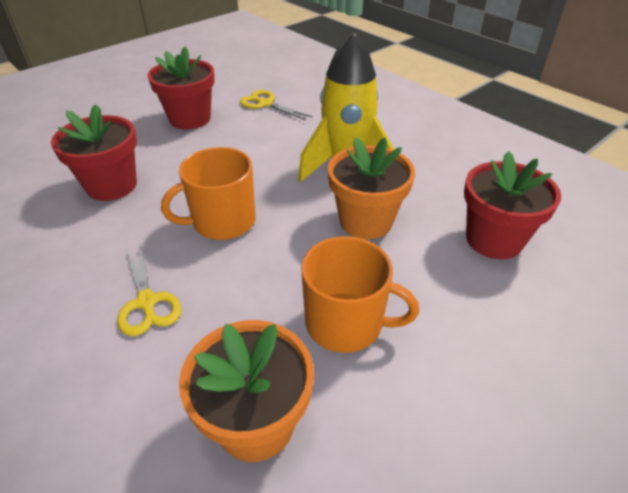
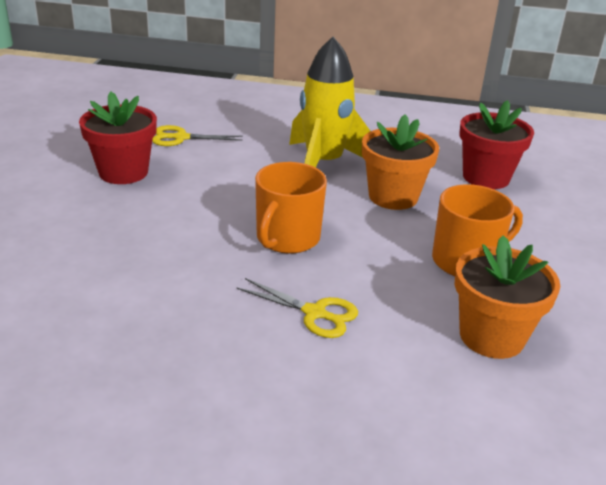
camera: 40 degrees left, 10 degrees down
(111, 185) = (137, 251): red flower pot -> none

